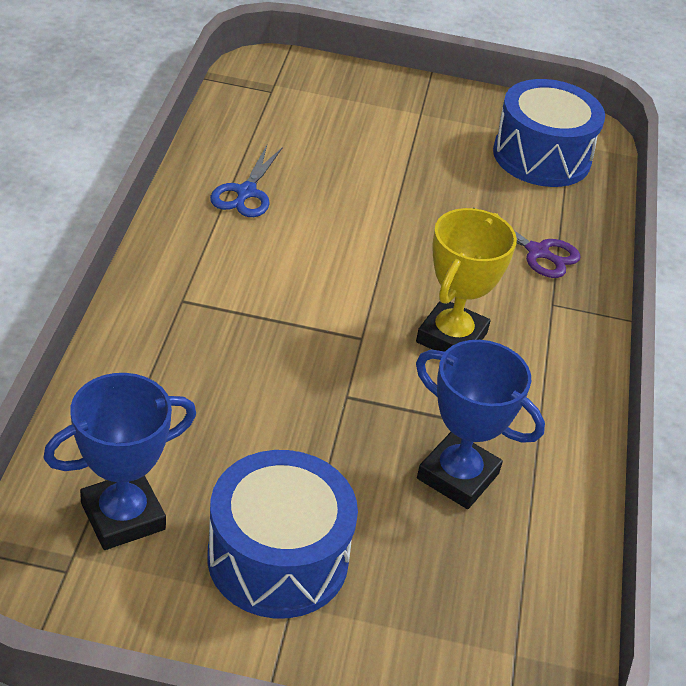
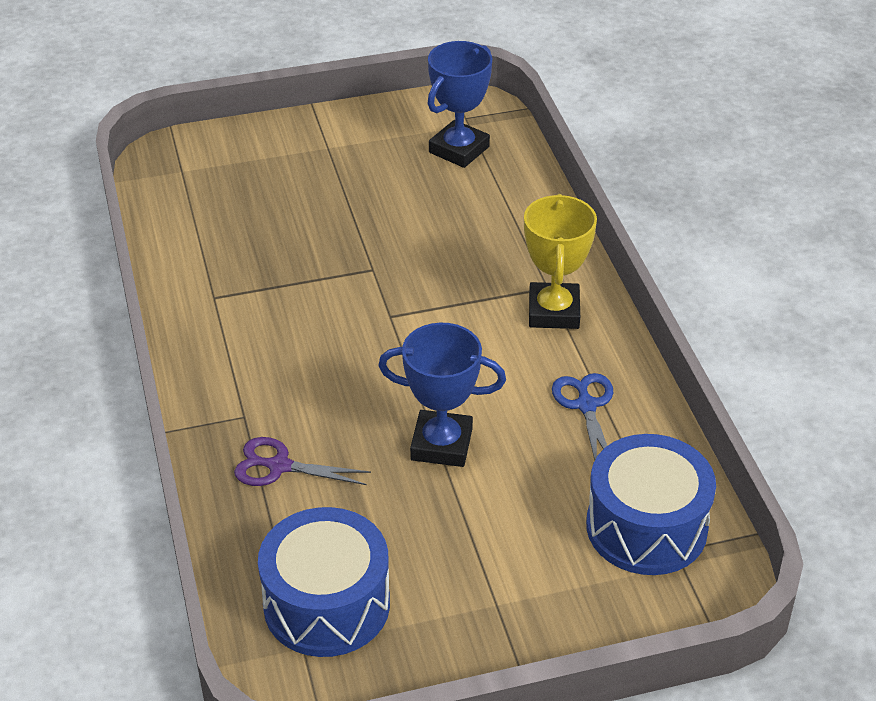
camera: 160 degrees right, 0 degrees up
(278, 558) = (351, 163): blue drum -> blue drum (646, 527)
(451, 337) = (318, 345): yellow trophy -> yellow trophy (554, 311)
(457, 476) = (262, 248): blue trophy -> blue trophy (441, 444)

